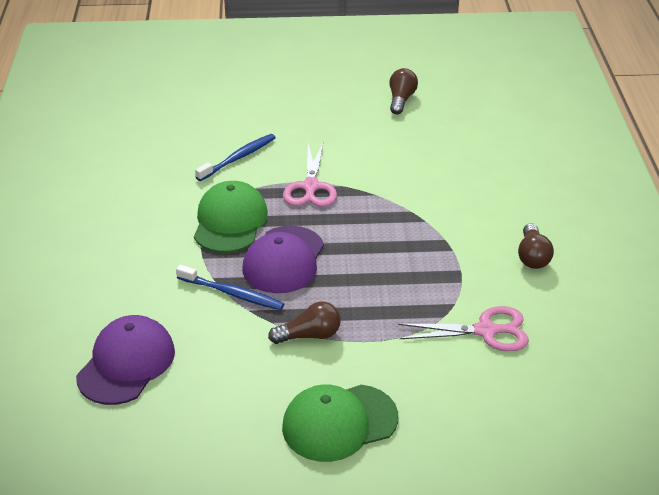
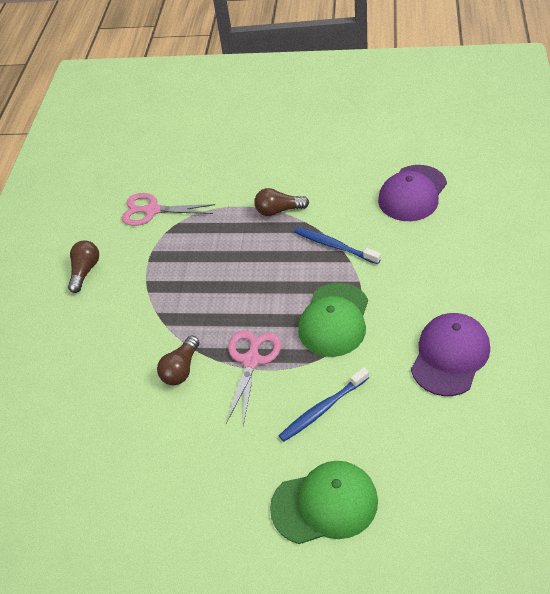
camera: 165 degrees left, 10 degrees up
(284, 260) = (289, 276): purple cap -> purple cap (450, 356)
(339, 423) = (269, 155): green cap -> green cap (325, 504)
(401, 100) = (113, 505): brown light bulb -> brown light bulb (181, 369)

